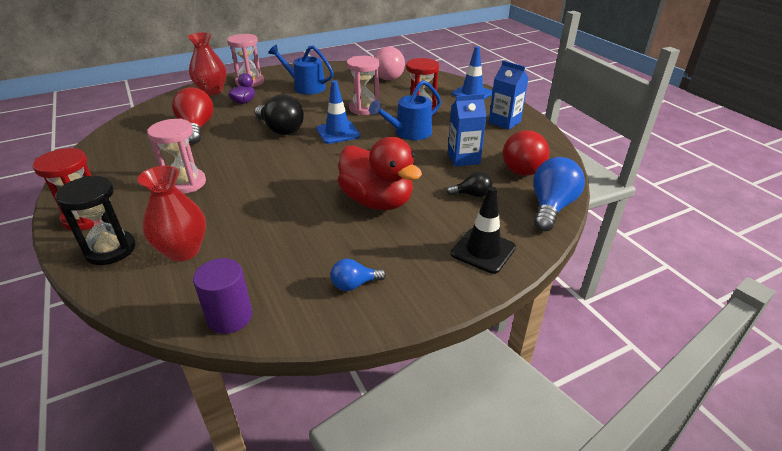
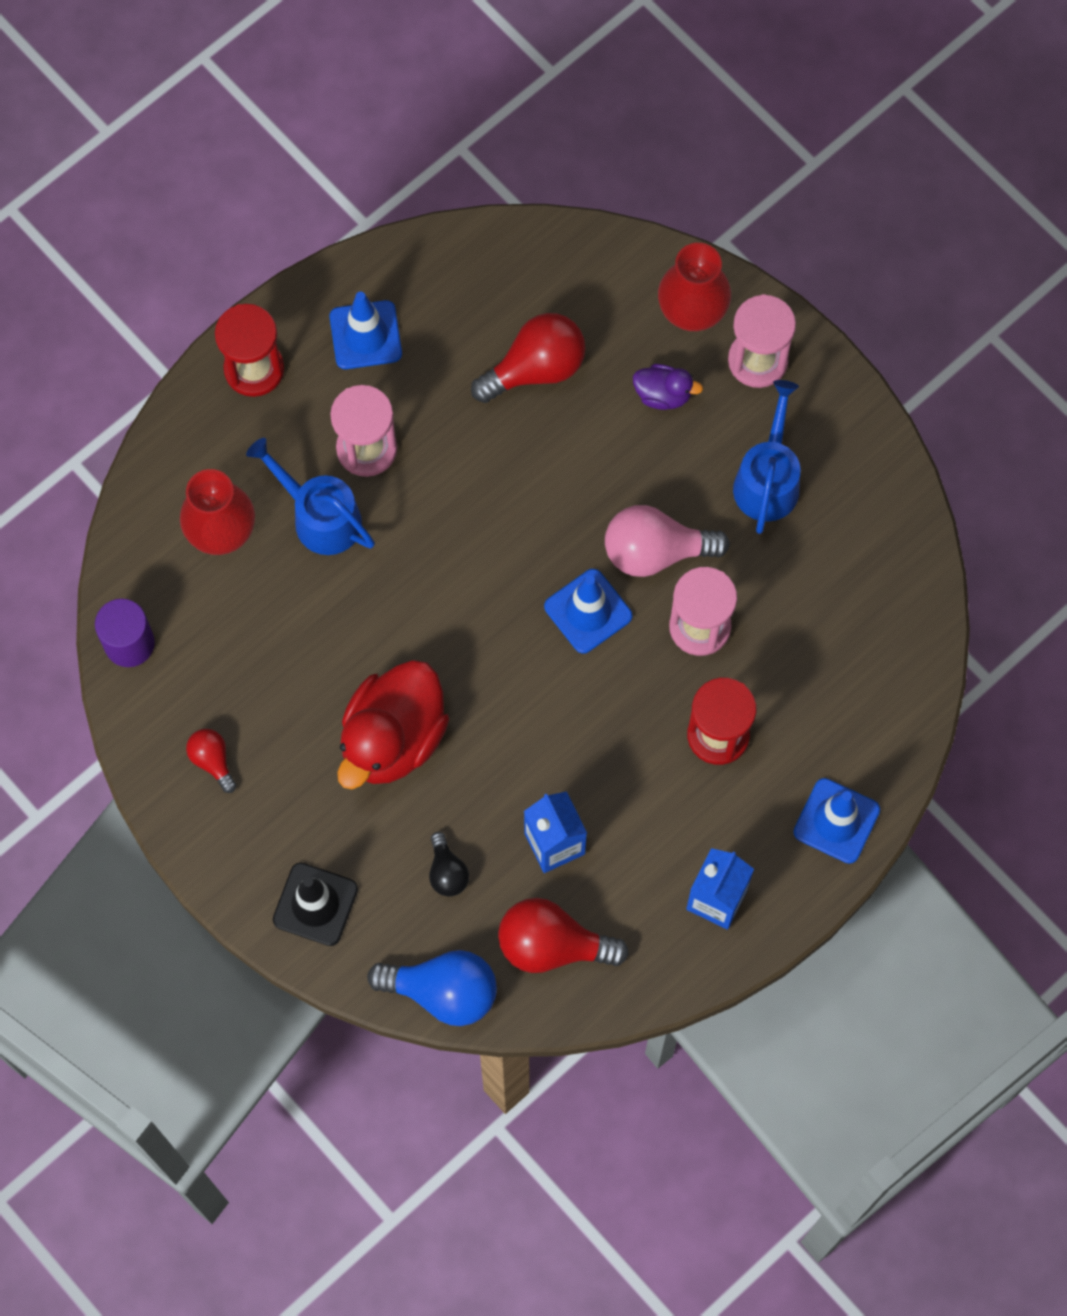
camera: 75 degrees right, 35 degrees up
(110, 250) = (201, 445): black hourglass -> none
(117, 173) = (365, 335): none -> blue traffic cone
(281, 129) = (571, 510): black light bulb -> none
(354, 284) = (212, 760): blue light bulb -> red light bulb
(390, 76) = (879, 632): pink light bulb -> pink light bulb (655, 551)
(409, 133) = (621, 733): blue watering can -> blue watering can (319, 516)

